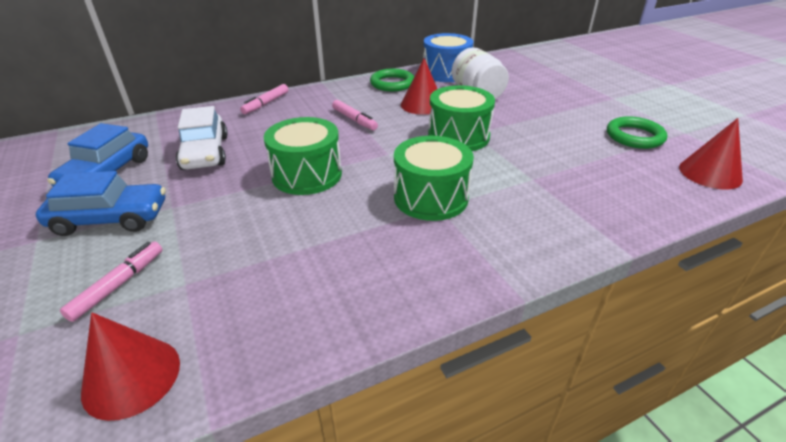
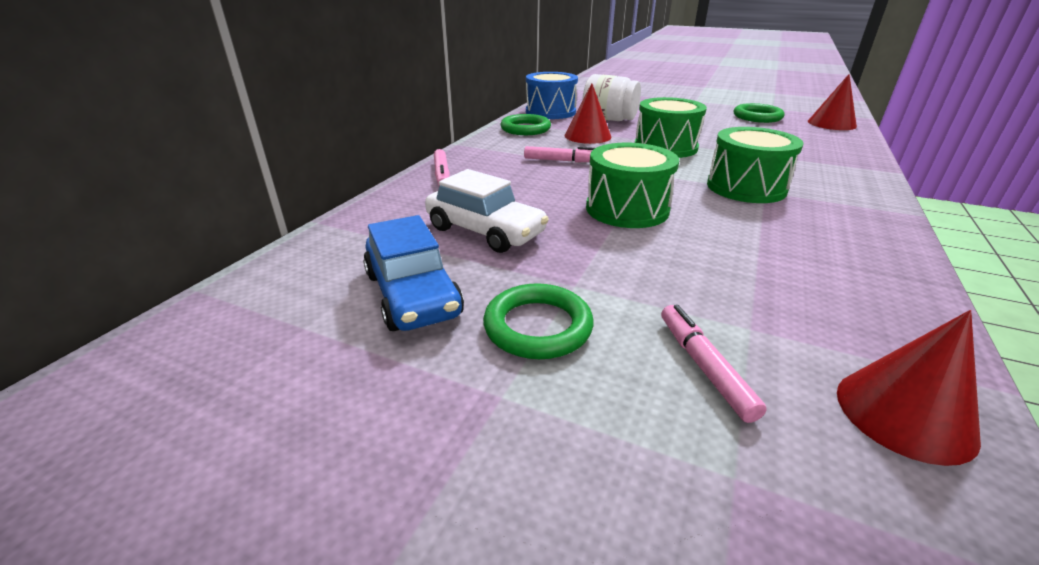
camera: 40 degrees left, 5 degrees down
(111, 219) = (538, 326): blue car -> green ring

